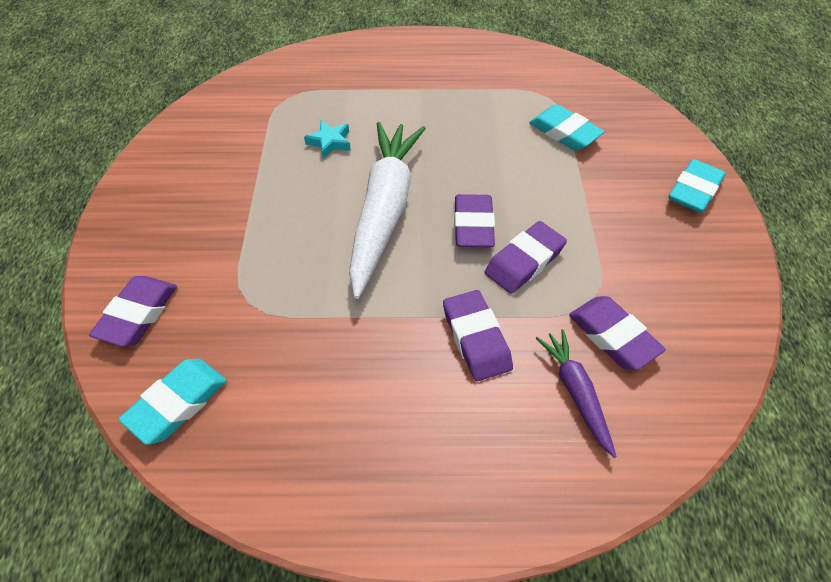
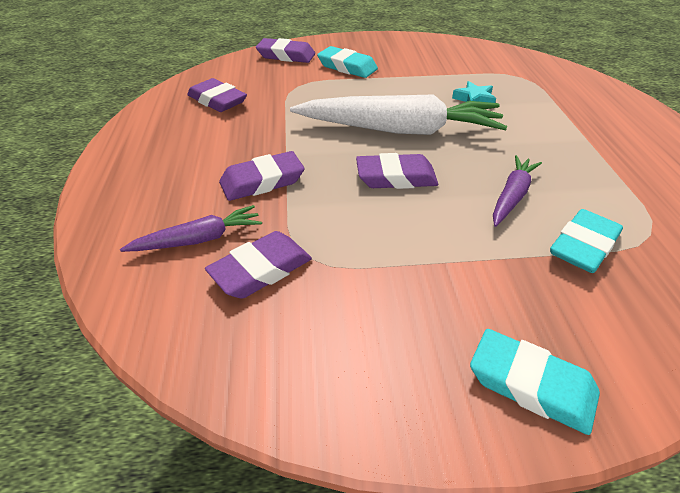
camera: 85 degrees right, 10 degrees down
(177, 403) = (221, 75): turquoise eraser -> turquoise eraser (347, 67)
(504, 154) = (512, 196): none -> purple carrot
(524, 261) = (355, 209): purple eraser -> purple eraser (217, 100)

